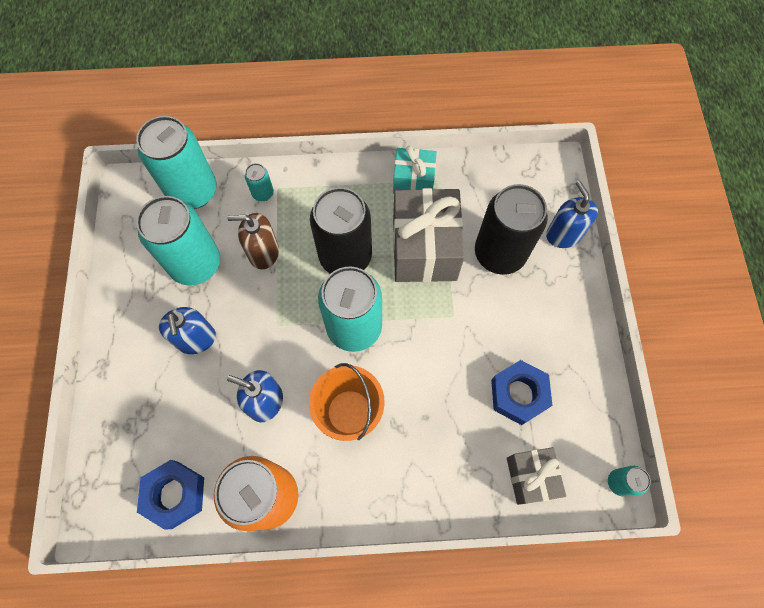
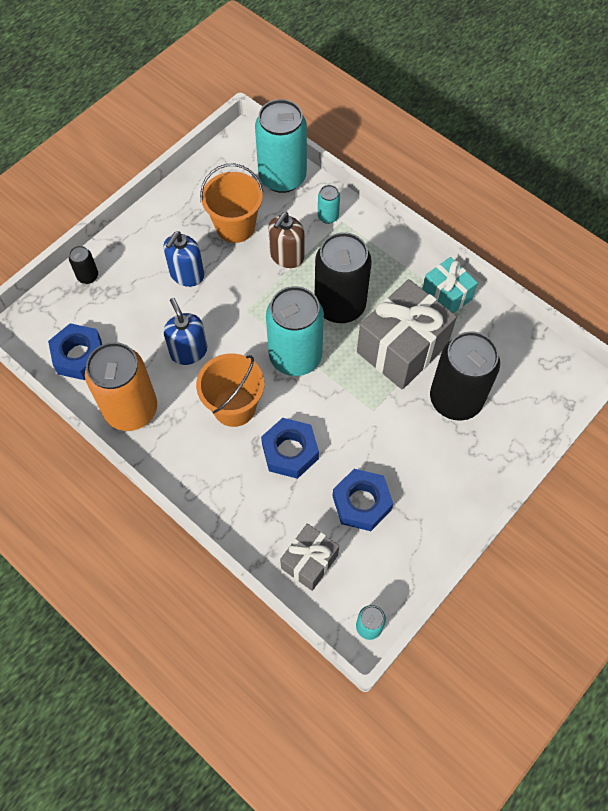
camera: 45 degrees right, 5 degrees down
(108, 418) = (88, 276): none -> black can
(196, 264) = (235, 226): turquoise can -> orange bucket
(263, 252) = (287, 256): brown soap dispenser -> brown soap dispenser turned 105 degrees counterclockwise
(428, 406) = (290, 451): none -> blue nut
(563, 234) = (522, 429): blue soap dispenser -> none

